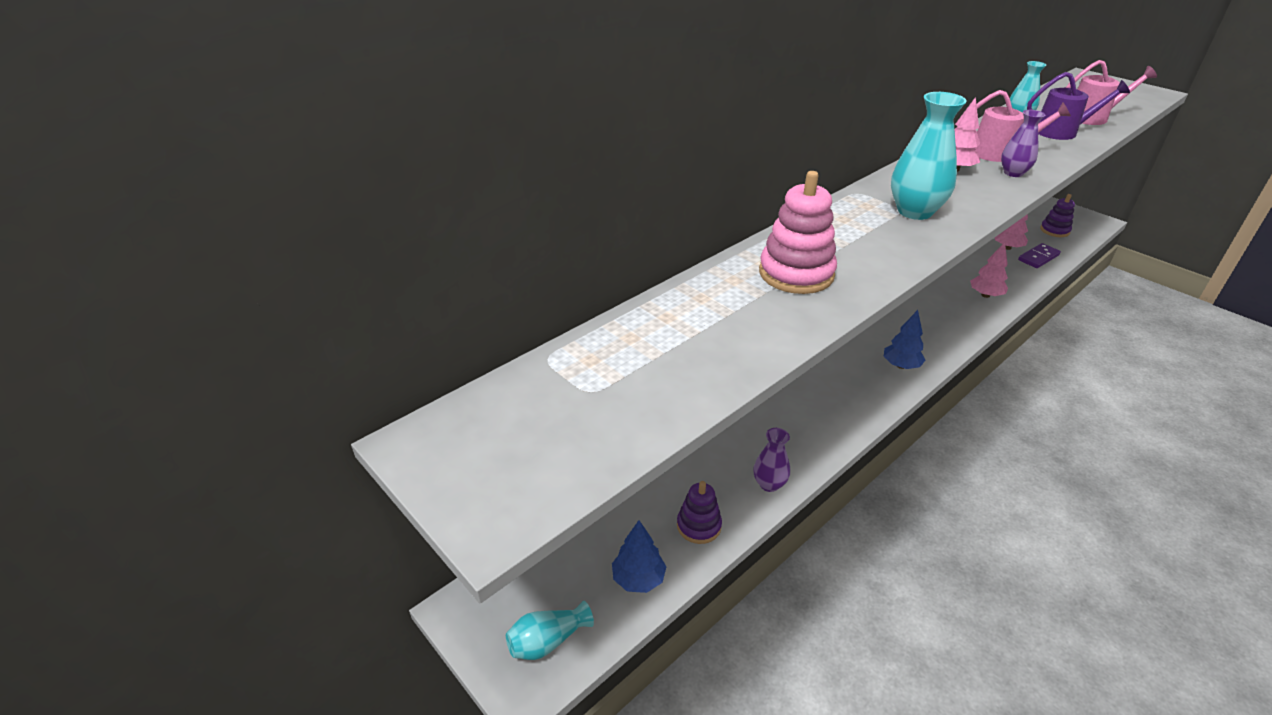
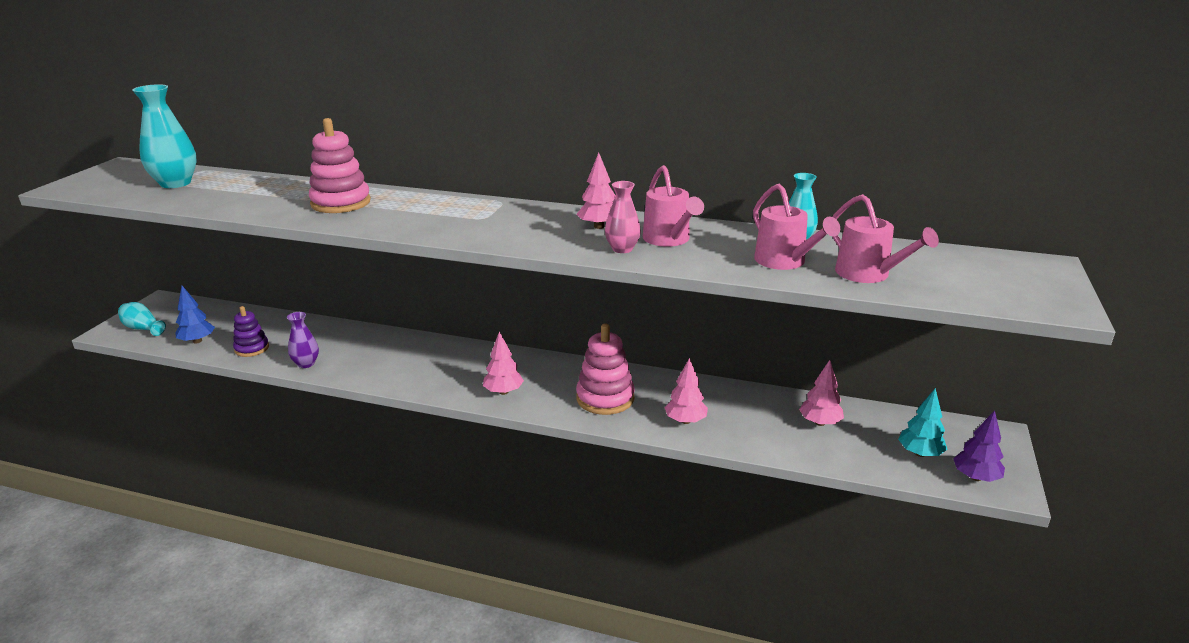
camera: 60 degrees right, 10 degrees down
(901, 365) = (503, 392): blue tree -> pink tree
(914, 211) = (484, 222): turquoise vase -> turquoise vase (175, 183)
(936, 318) = (605, 398): none -> pink stacking toy
(1013, 173) = (622, 249): purple vase -> pink vase
(1038, 257) = (823, 447): purple domino -> none
(1054, 230) = (920, 453): purple stacking toy -> turquoise tree
(1061, 132) = (784, 262): purple watering can -> pink watering can
(1085, 225) = (975, 477): none -> purple tree

